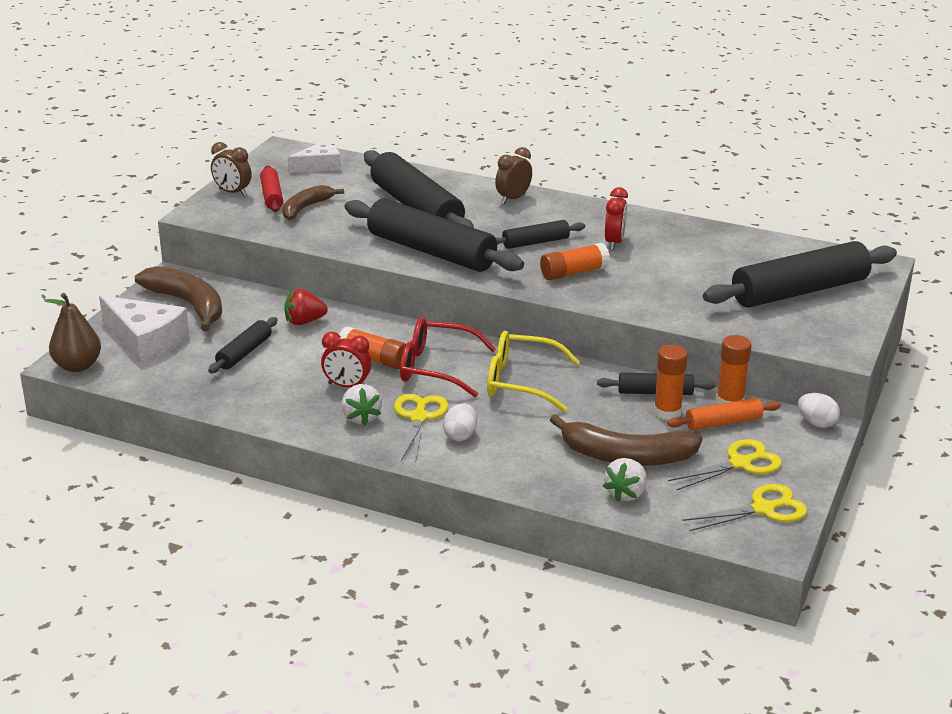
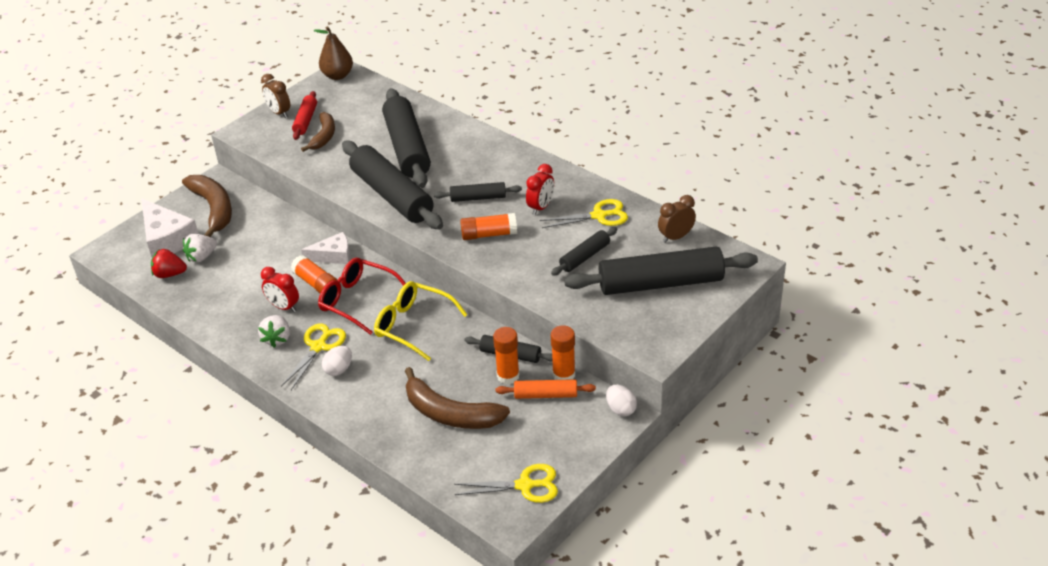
camera: 20 degrees right, 10 degrees up
(77, 366) = (109, 255): brown pear -> brown pear (337, 75)
(244, 353) = (228, 262): black rolling pin -> black rolling pin (585, 257)
(304, 322) = (287, 239): red strawberry -> red strawberry (169, 274)
(306, 208) = (324, 136): brown banana -> brown banana turned 135 degrees clockwise
(319, 165) = (358, 93): white cheese -> white cheese (333, 256)
(513, 199) = (488, 148): brown clock -> brown clock (676, 237)
(626, 493) = (429, 449): white strawberry -> white strawberry (201, 257)
(740, 463) = (534, 438): yellow scissors -> yellow scissors (599, 216)

